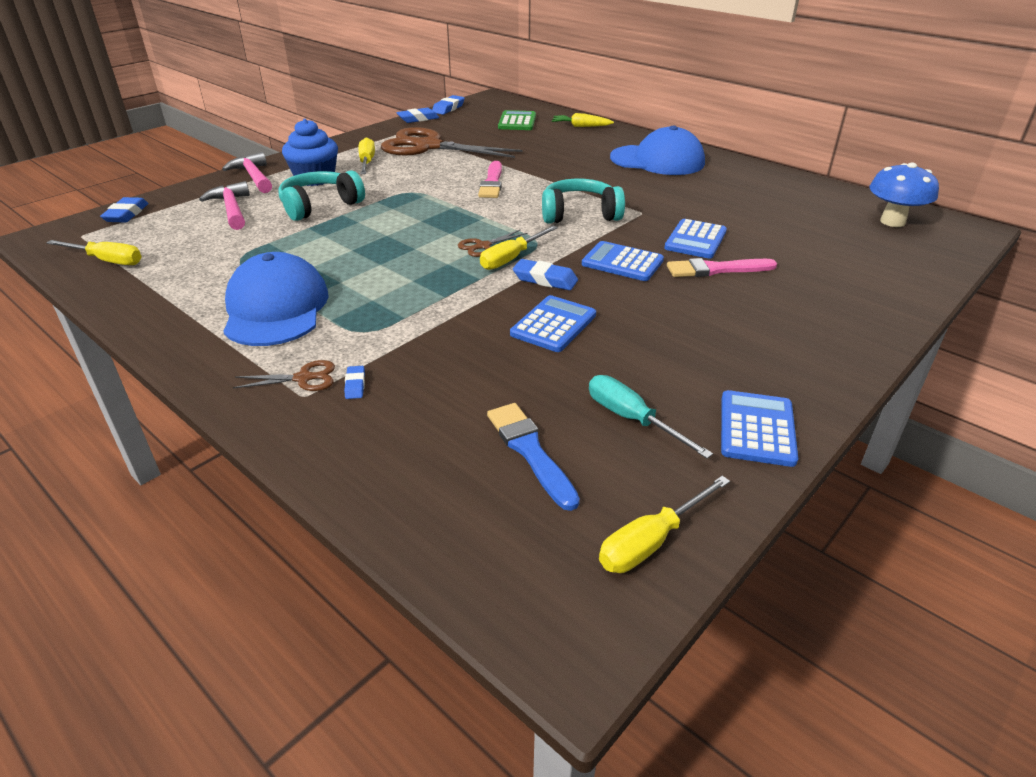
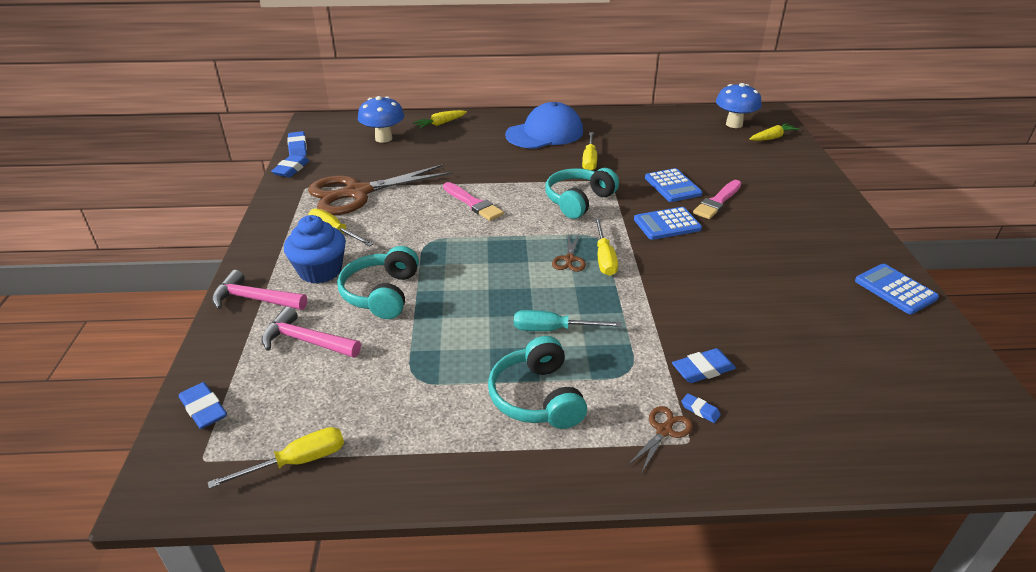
camera: 45 degrees left, 0 degrees up
(276, 308) = (537, 397): blue cap -> turquoise headphones
(517, 122) = (383, 138): green calculator -> blue mushroom
(530, 451) = (849, 376): blue brush -> none
(545, 279) = (651, 262): blue eraser -> blue eraser (703, 370)
(553, 325) = (714, 291): blue calculator -> none
(632, 419) = (849, 323): turquoise screwdriver -> turquoise screwdriver (552, 329)
(651, 541) = (967, 381): yellow screwdriver -> yellow screwdriver (589, 160)
(918, 249) = (772, 138): none -> yellow carrot

